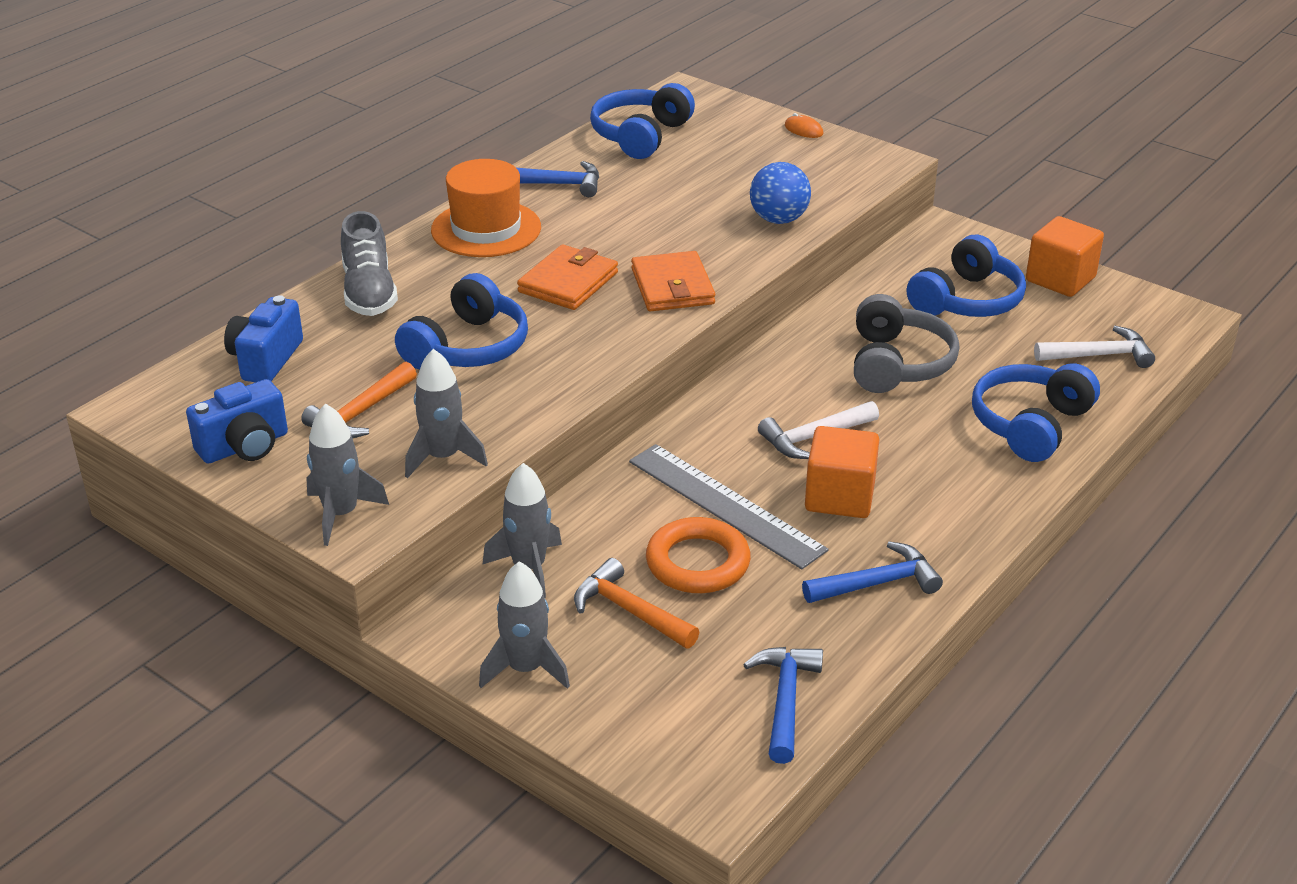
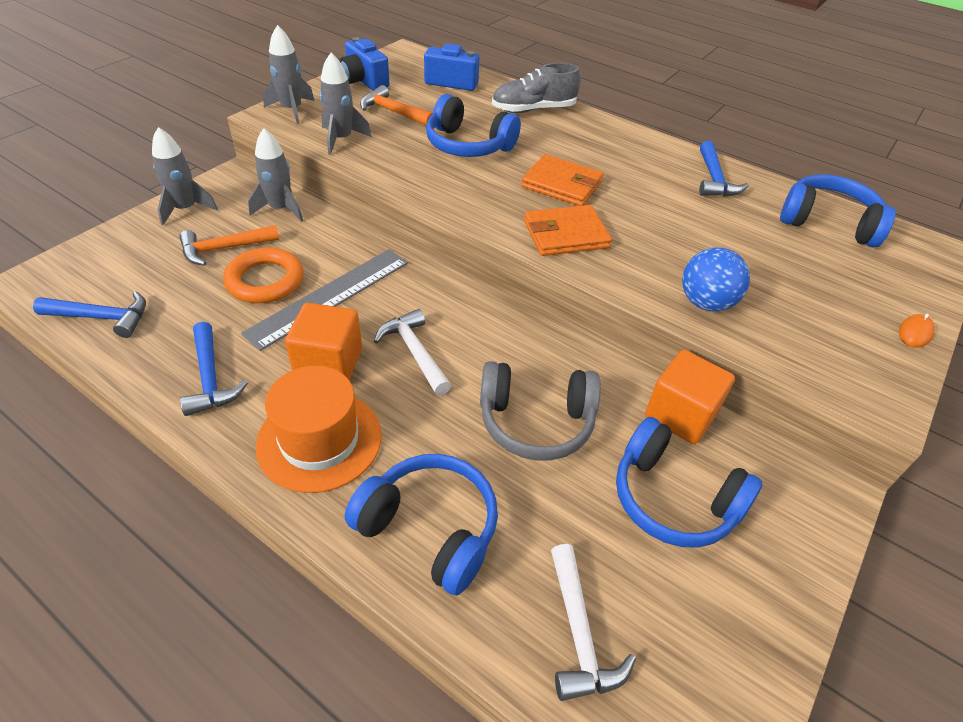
camera: 85 degrees right, 10 degrees up
(486, 229) = (630, 149): orange hat -> orange hat (319, 440)
(629, 611) = (224, 249): orange hammer -> orange hammer turned 150 degrees counterclockwise
(1060, 279) = (756, 615): orange cube -> orange cube (680, 414)

